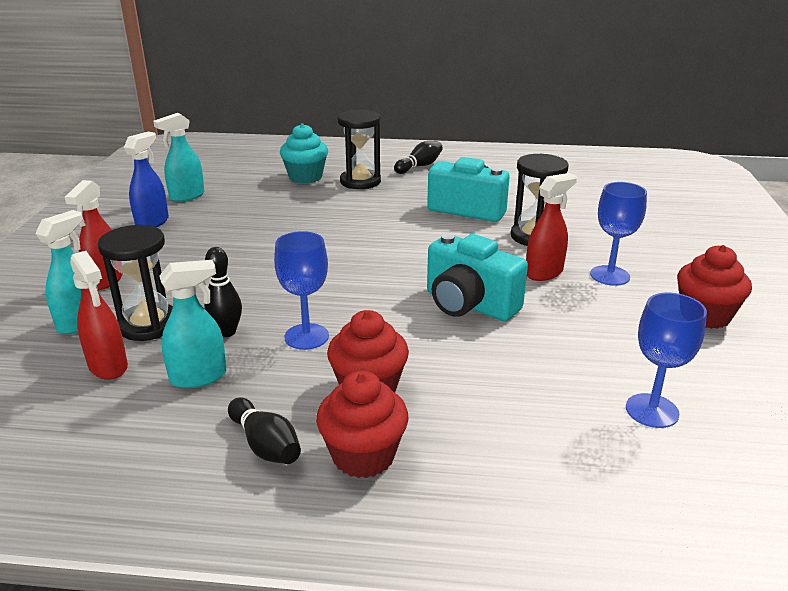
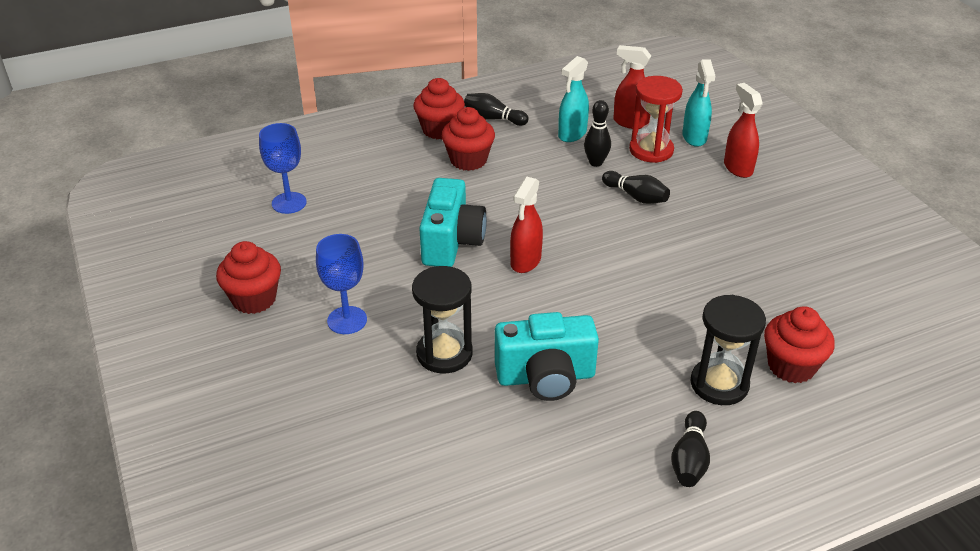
camera: 150 degrees right, 10 degrees up
(148, 325) = (651, 150): black hourglass -> red hourglass
(152, 222) = (813, 231): blue spray bottle -> none
(187, 196) = (851, 277): turquoise spray bottle -> none
(241, 287) = (636, 197): none -> black bowling pin
(305, 177) = (791, 366): turquoise cupcake -> red cupcake
(306, 336) = (541, 177): blue goblet -> none
(469, 305) = (451, 242): turquoise camera -> turquoise camera turned 90 degrees clockwise
(544, 273) = (409, 301): red spray bottle -> red spray bottle (525, 261)

